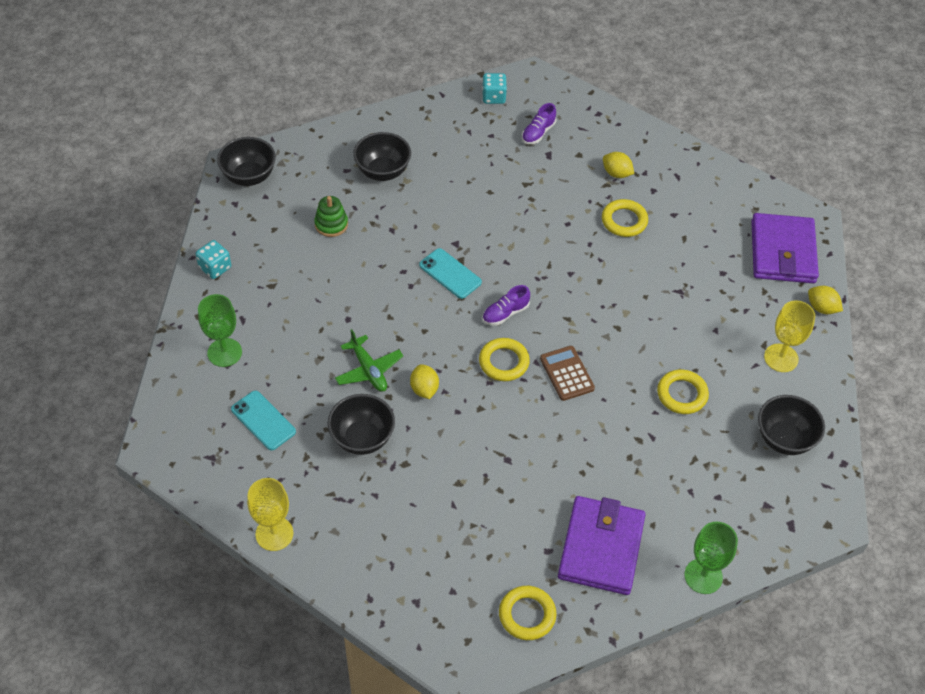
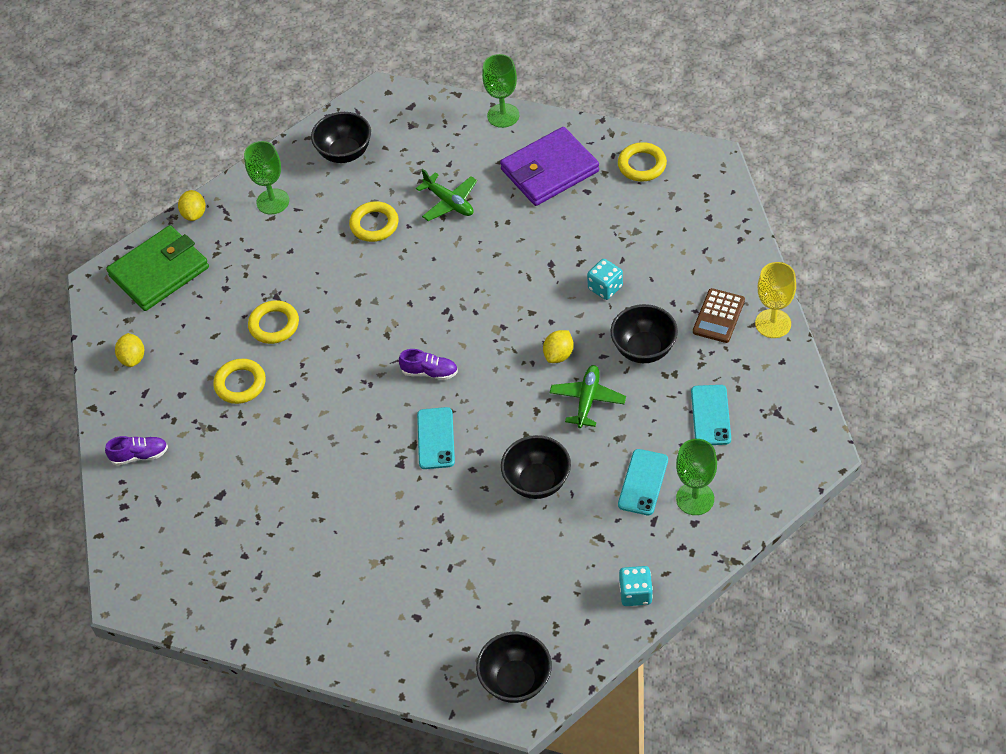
camera: 130 degrees left, 0 degrees up
(273, 339) = (643, 482): none -> turquoise phone
(331, 224) = (488, 564): green stacking toy -> none
(383, 171) = (385, 589): black bowl -> black bowl (537, 482)
(493, 97) = (190, 599): turquoise dice -> turquoise dice (605, 288)
(504, 362) = (475, 334): yellow ring -> yellow ring (274, 325)
(538, 133) = (200, 525): purple shoe -> purple shoe (140, 455)
(567, 373) = (438, 294): brown calculator -> brown calculator (718, 316)
(616, 173) = (189, 432): yellow lemon -> yellow lemon (133, 358)
(648, 455) = (449, 202): none -> green plane
(781, 358) = (273, 201): yellow goblet -> green goblet
(783, 252) = (159, 272): purple wallet -> green wallet

